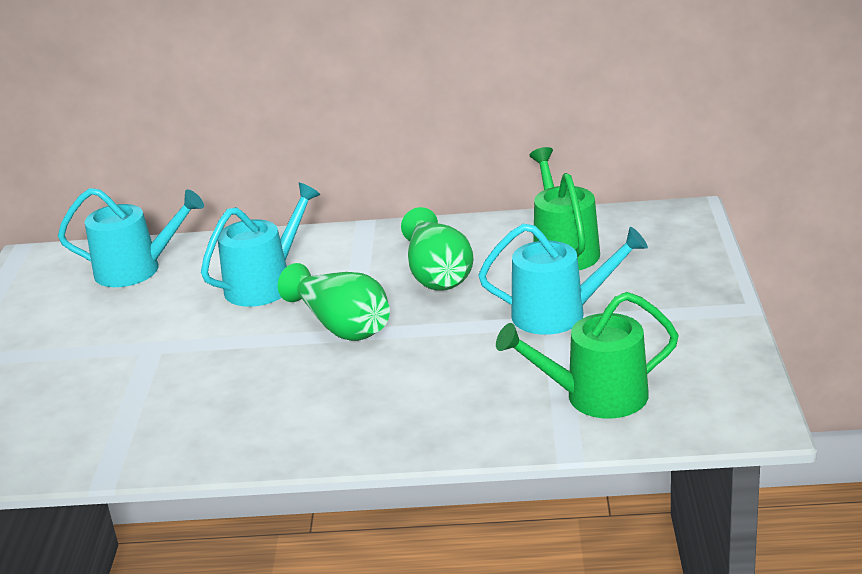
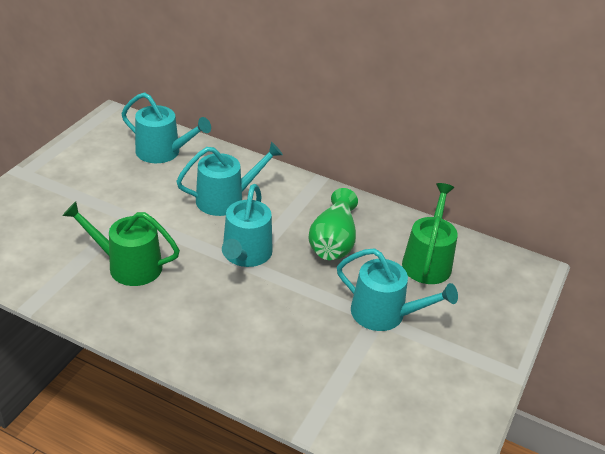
camera: 20 degrees right, 10 degrees up
(341, 325) = (245, 254): green vase -> turquoise watering can
(596, 397) = (357, 397): green watering can -> green watering can (128, 266)

